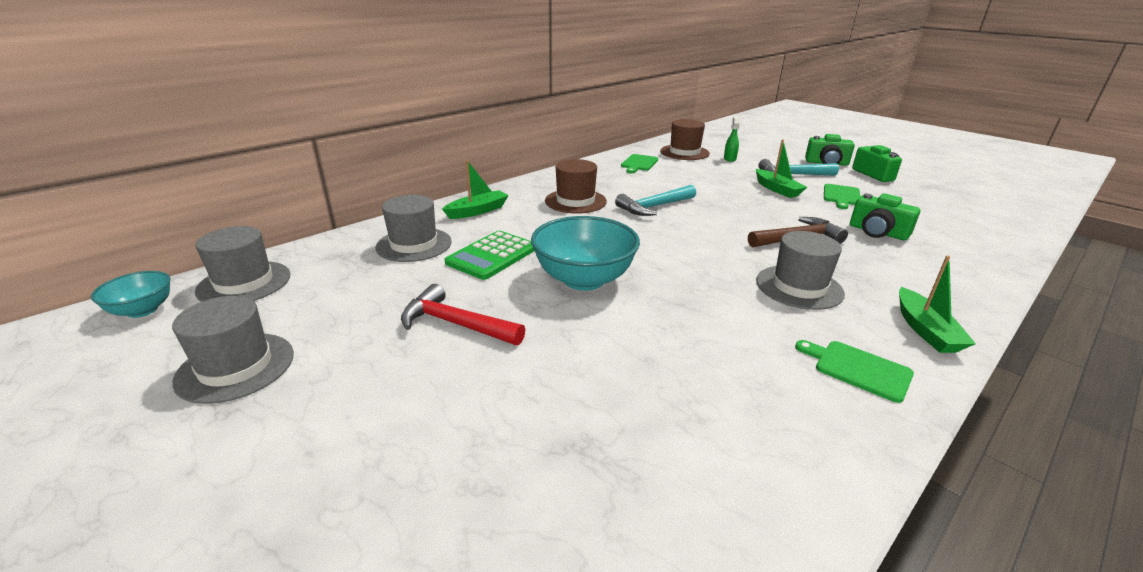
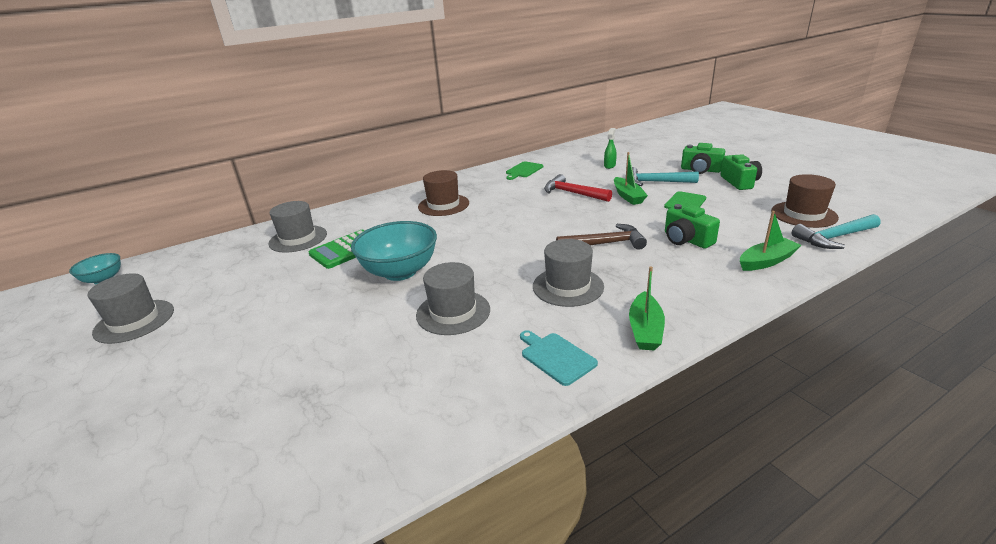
camera: 15 degrees right, 0 degrees up
(244, 283) = (172, 263): grey hat -> grey hat (453, 312)
(456, 324) = (286, 301): red hammer -> red hammer (573, 193)
(477, 211) = (362, 212): green boat -> green boat (766, 261)
(654, 207) = (504, 211): turquoise hammer -> turquoise hammer (834, 237)
(684, 152) = (573, 159): brown hat -> brown hat (803, 214)
(858, 369) = (556, 357): green cutting board -> turquoise cutting board

